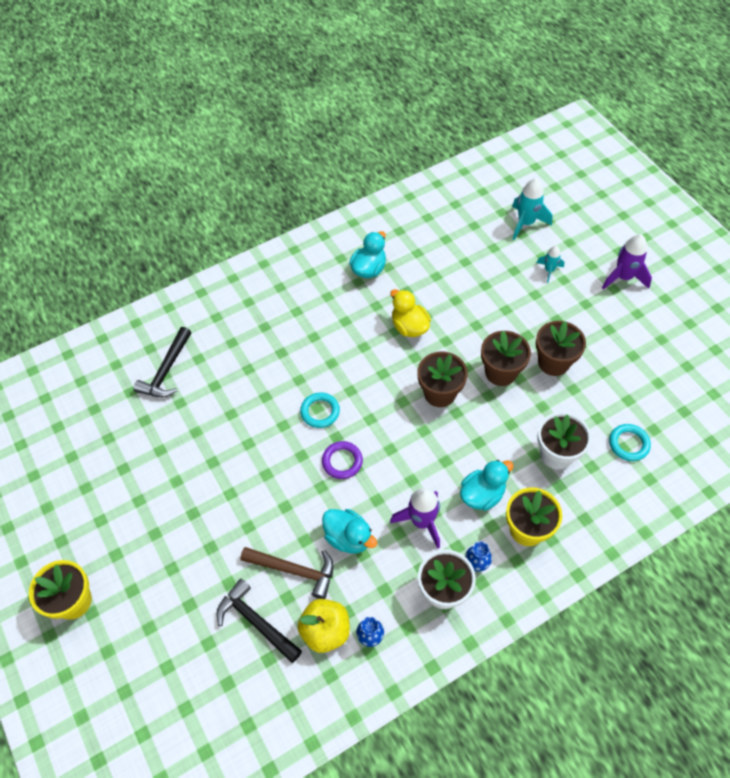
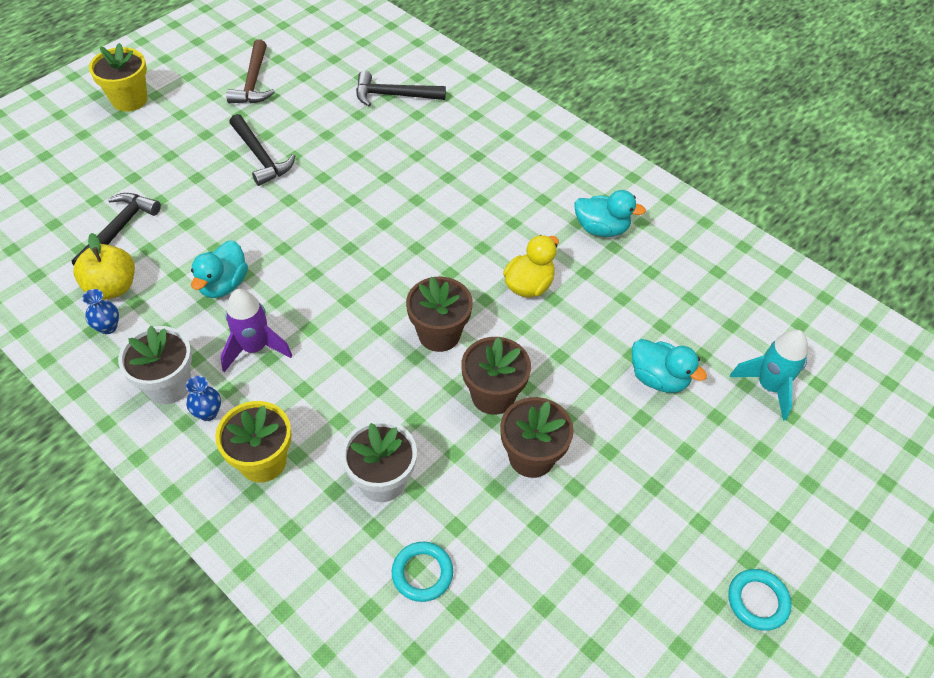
camera: 70 degrees right, 5 degrees down
(204, 489) = (261, 157): none -> black hammer
(294, 570) = (178, 247): brown hammer -> brown hammer (253, 82)
(320, 412) = (379, 226): turquoise ring -> turquoise ring (757, 601)
(342, 461) = (318, 259): purple ring -> none
(482, 494) = (303, 404): turquoise duck -> turquoise duck (658, 378)
(549, 270) = (694, 429): turquoise rocket -> none
(623, 277) = (728, 533): purple rocket -> none

